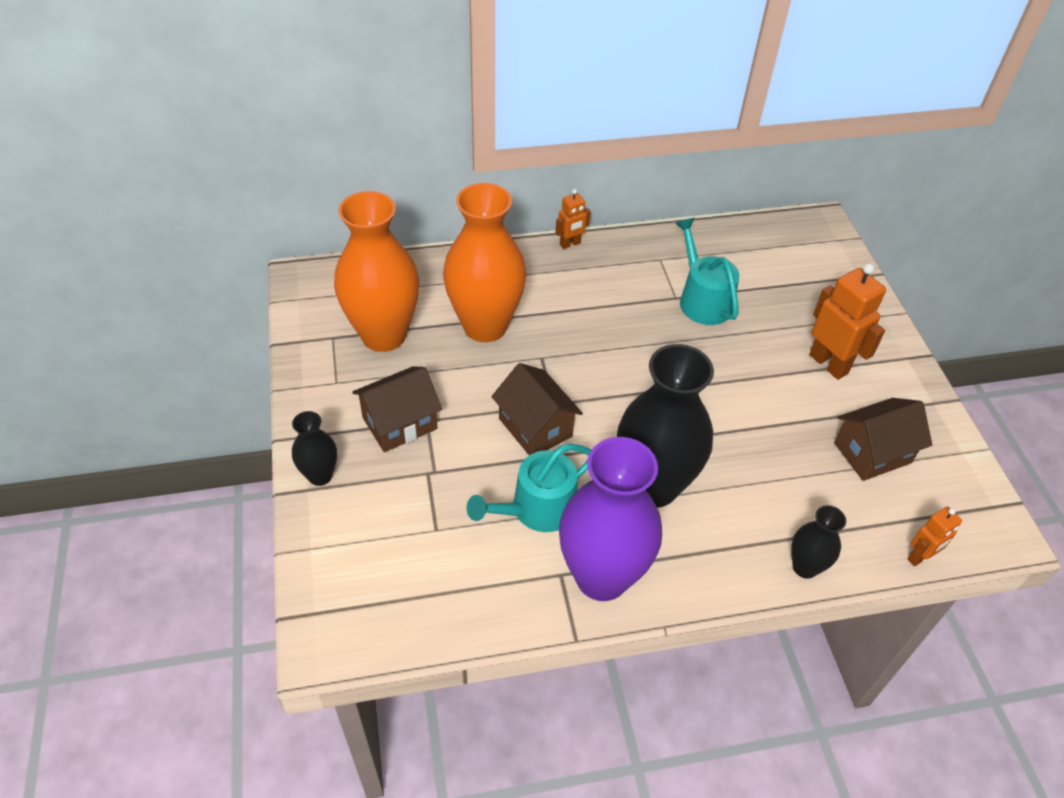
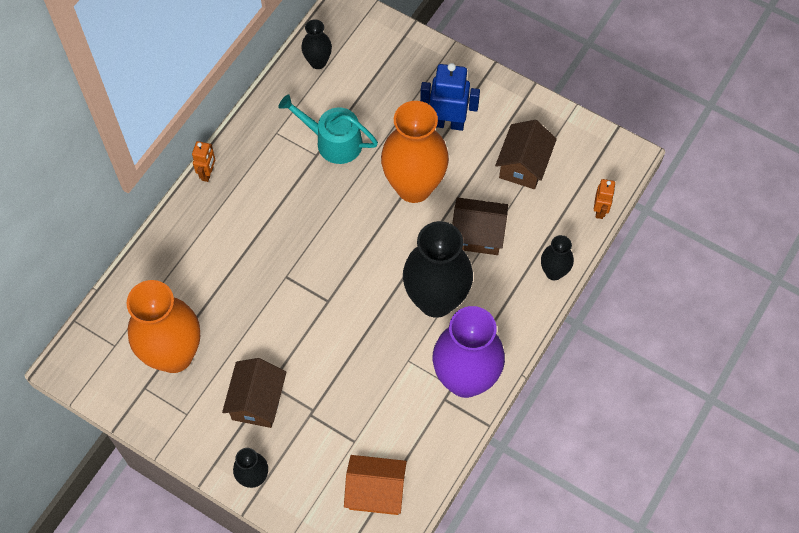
camera: 45 degrees left, 15 degrees up
(400, 589) = (375, 492): none -> orange house
(485, 326) = (227, 287): orange vase -> orange vase (414, 187)
(535, 427) = (335, 327): brown house -> brown house (477, 235)
(537, 509) = (392, 375): turquoise watering can -> none
(755, 240) = (318, 62): none -> black vase
(829, 364) = (448, 123): orange robot -> blue robot

